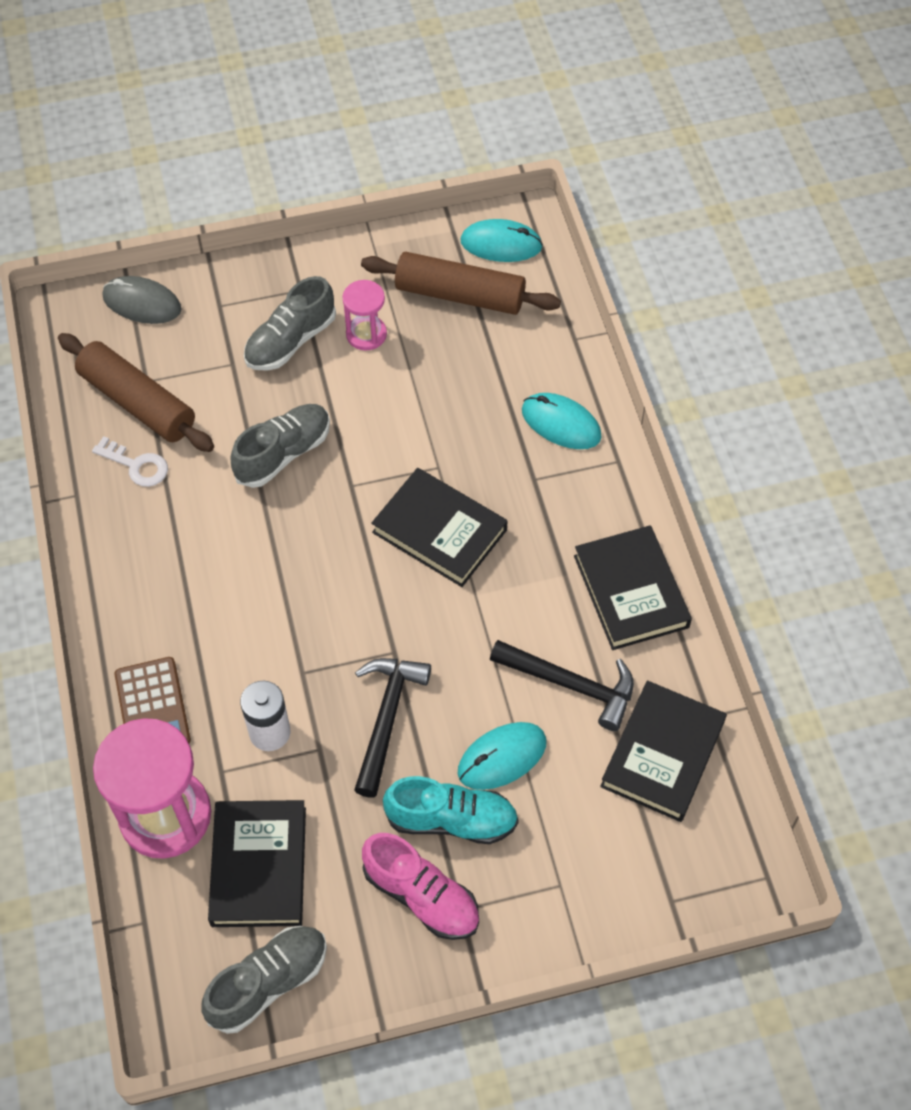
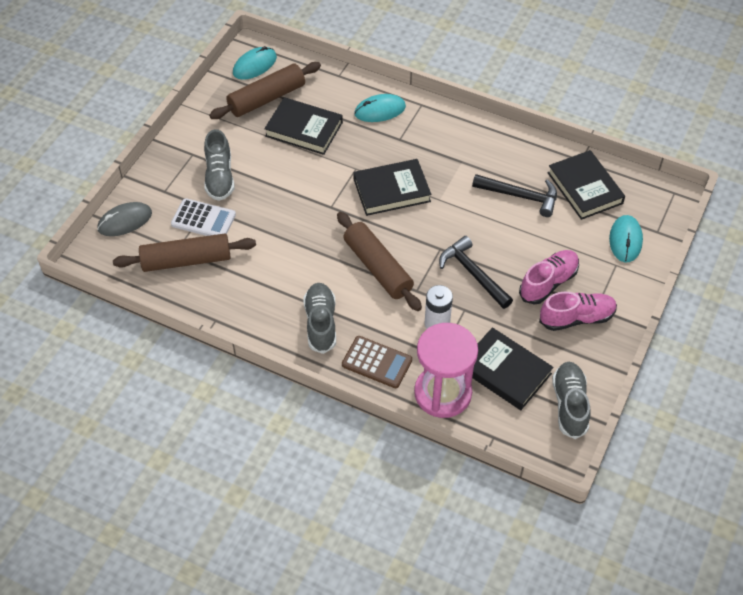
camera: 50 degrees left, 5 degrees down
(136, 465) = (225, 284): white key -> none
(212, 374) = (203, 219): none -> white calculator
(283, 454) = (283, 221): grey shoe -> grey shoe (320, 323)
(300, 604) = (378, 268): none -> brown rolling pin
(366, 334) = (249, 146): pink hourglass -> none
(451, 820) = (548, 283): turquoise shoe -> pink shoe
(502, 757) = (533, 244): turquoise mouse -> turquoise mouse (625, 240)
(571, 685) = (520, 196): black hammer -> black hammer turned 45 degrees clockwise
(631, 591) = (493, 145): black book -> black book (304, 129)

